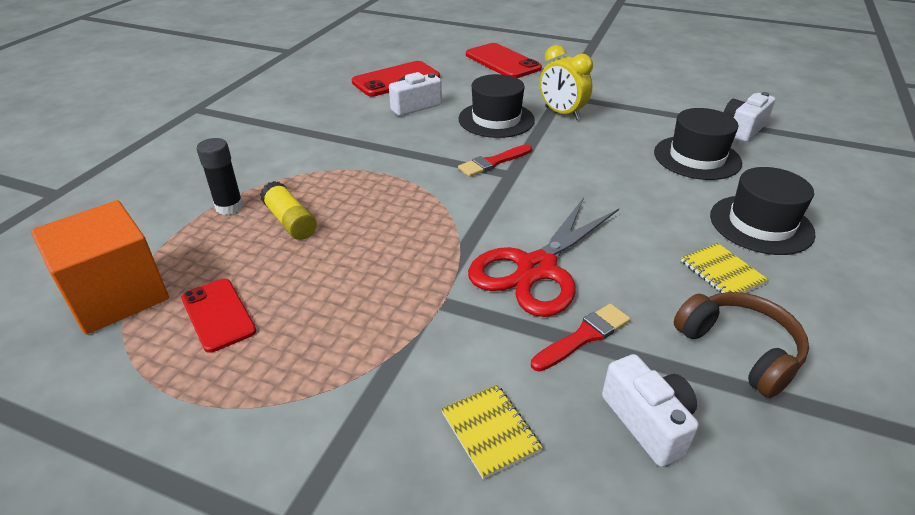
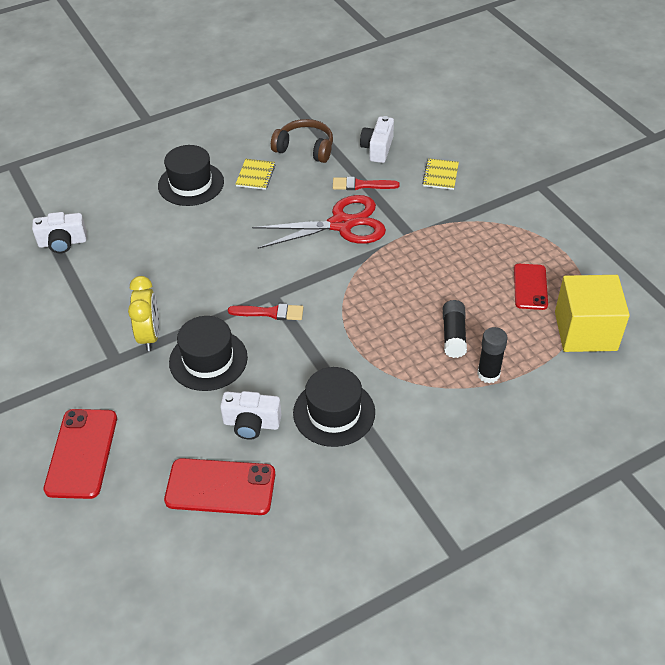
camera: 140 degrees left, 10 degrees up
(117, 295) = (585, 331): orange cube -> yellow cube
(290, 221) = (453, 335): yellow glue stick -> black glue stick
(697, 157) = (137, 239): black hat -> black hat (334, 412)
(739, 350) = (305, 148): brown headphones -> brown headphones turned 105 degrees clockwise

